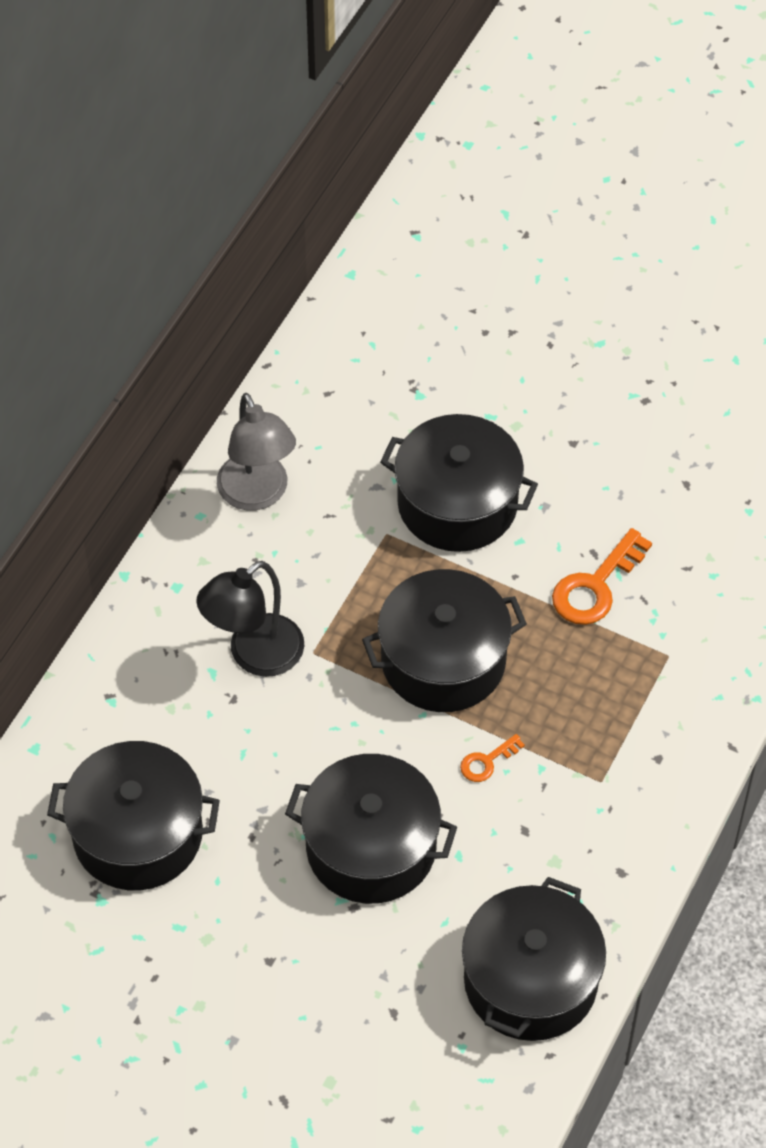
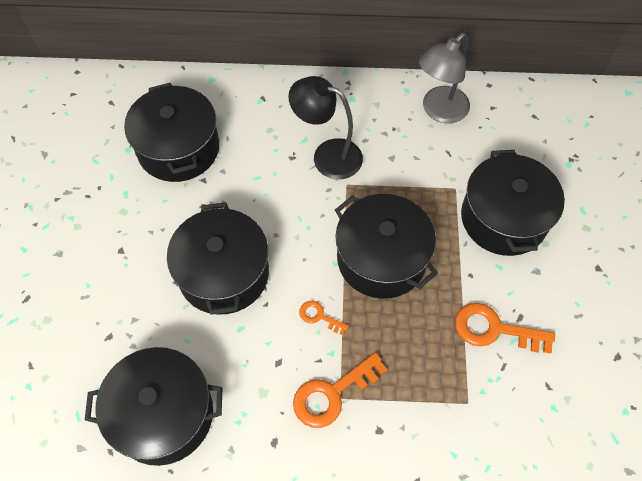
camera: 65 degrees right, 5 degrees up
(592, 787) = (333, 393): none -> orange key

